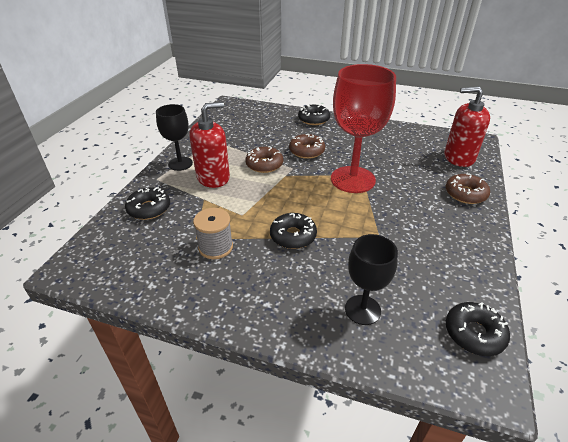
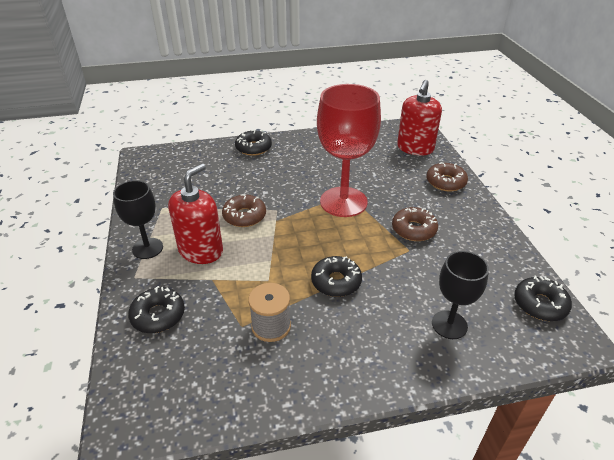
camera: 30 degrees left, 0 degrees up
(306, 151) = (275, 186): brown donut -> brown donut (413, 229)
(458, 157) = (415, 148): red soap dispenser -> red soap dispenser turned 45 degrees counterclockwise

